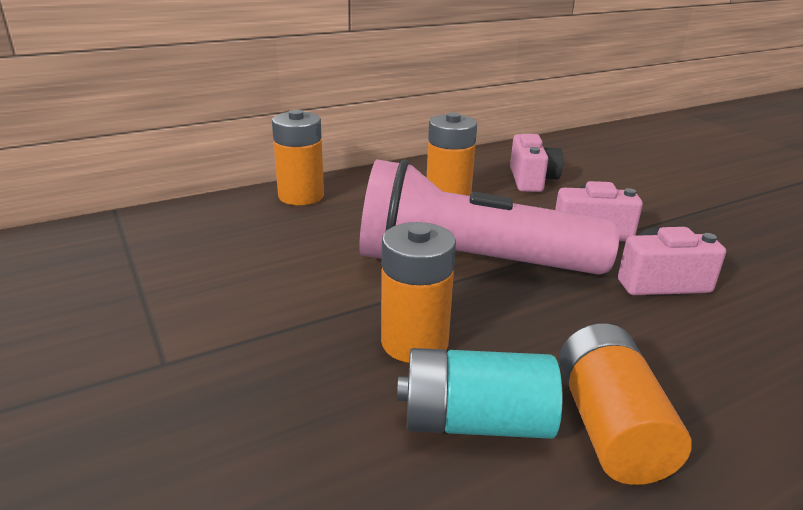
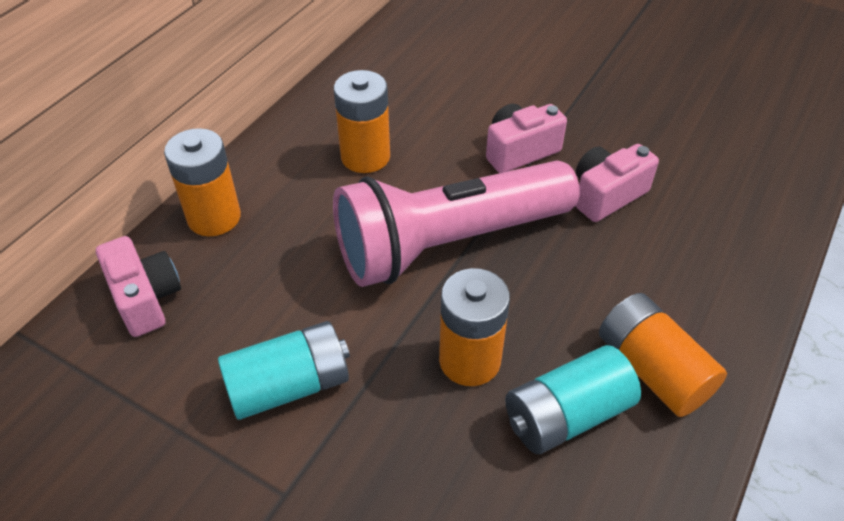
camera: 30 degrees left, 20 degrees up
(247, 299) = (289, 385): none -> turquoise battery
(531, 180) = (424, 93): pink camera -> pink camera (146, 298)

